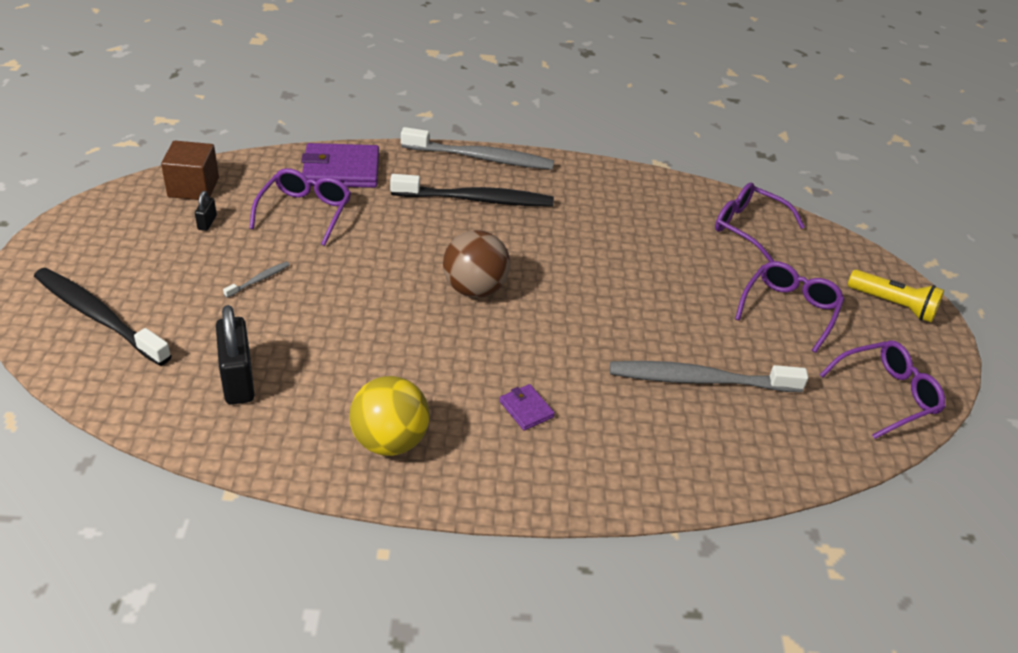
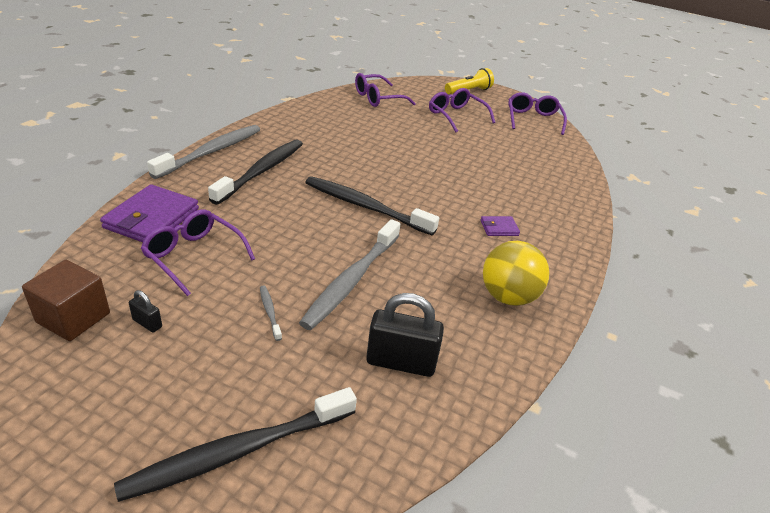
camera: 65 degrees left, 5 degrees down
(474, 289) = (365, 206): brown ball -> black toothbrush
(700, 380) = (499, 162): grey toothbrush -> grey toothbrush (351, 280)

